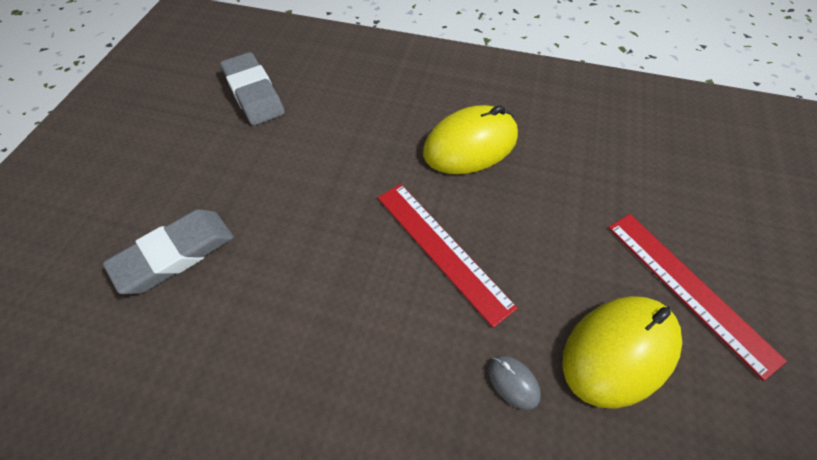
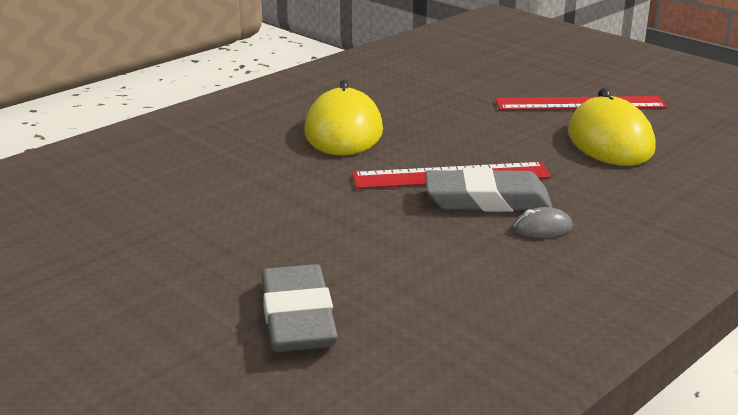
camera: 60 degrees left, 30 degrees down
(254, 93) = (93, 220): grey eraser -> grey eraser (487, 200)
(513, 382) = (605, 184): grey mouse -> grey mouse (542, 228)

